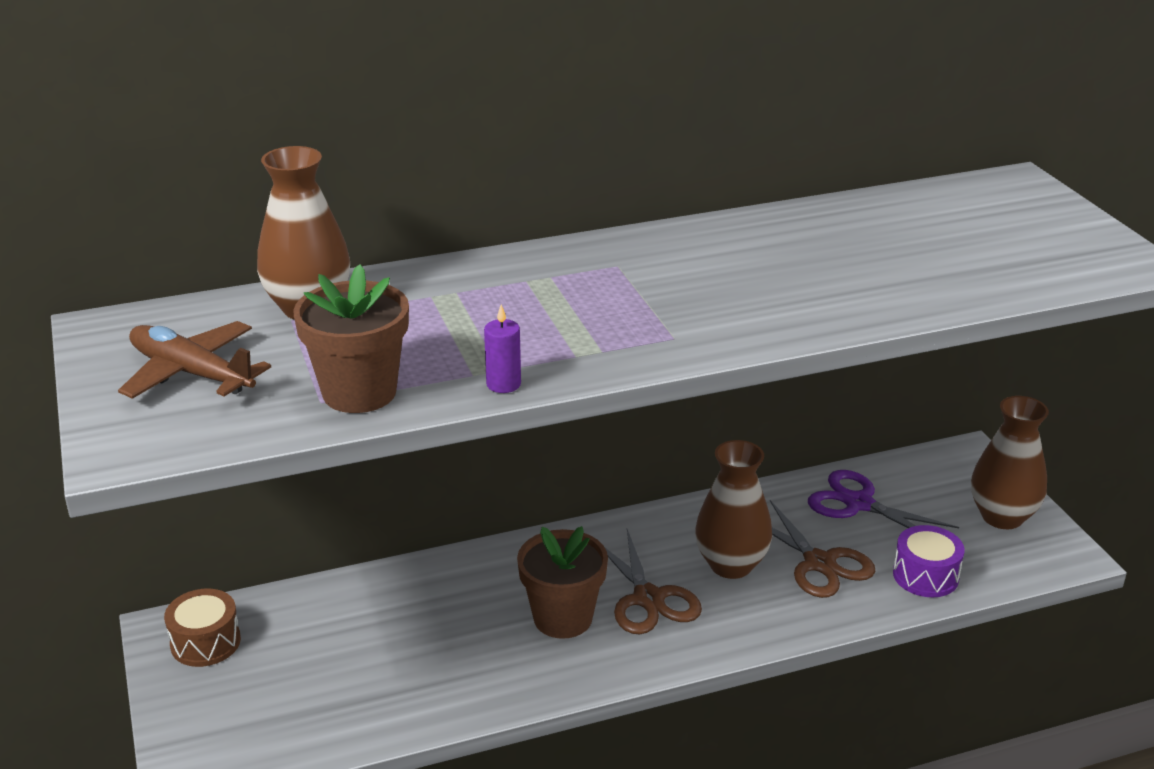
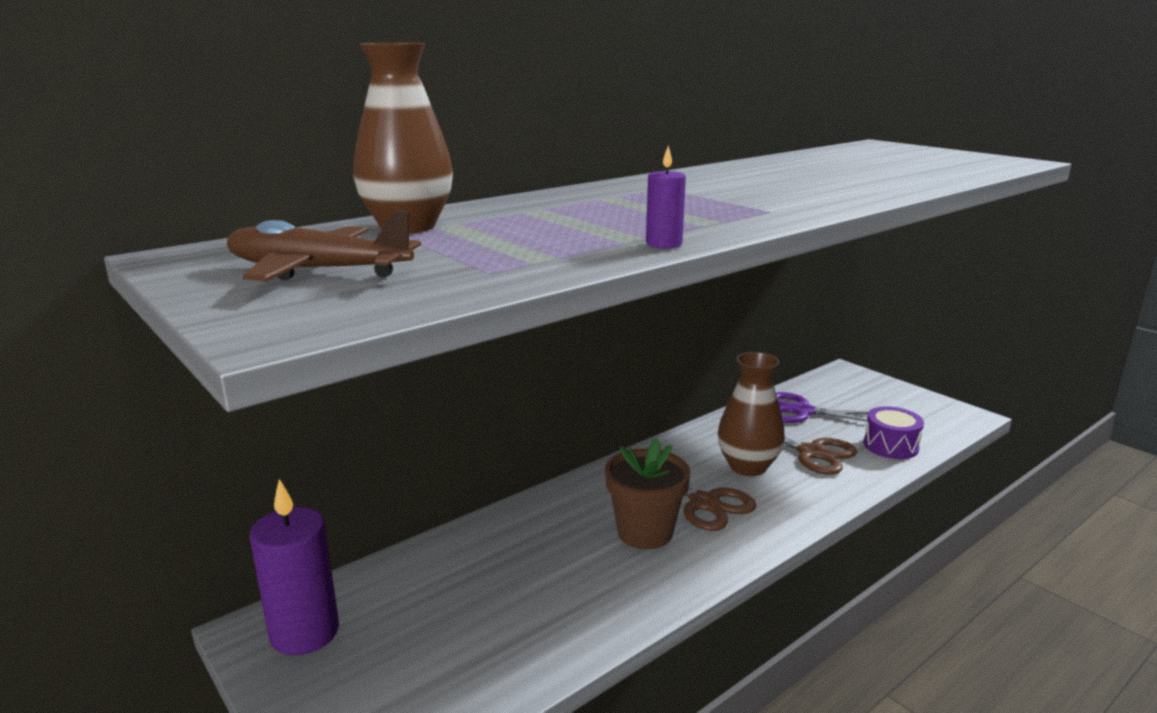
camera: 20 degrees left, 10 degrees down
(205, 642) = (304, 632): brown drum -> purple candle
(359, 392) = (525, 262): brown flower pot -> none
(1002, 516) = (903, 402): brown vase -> none

